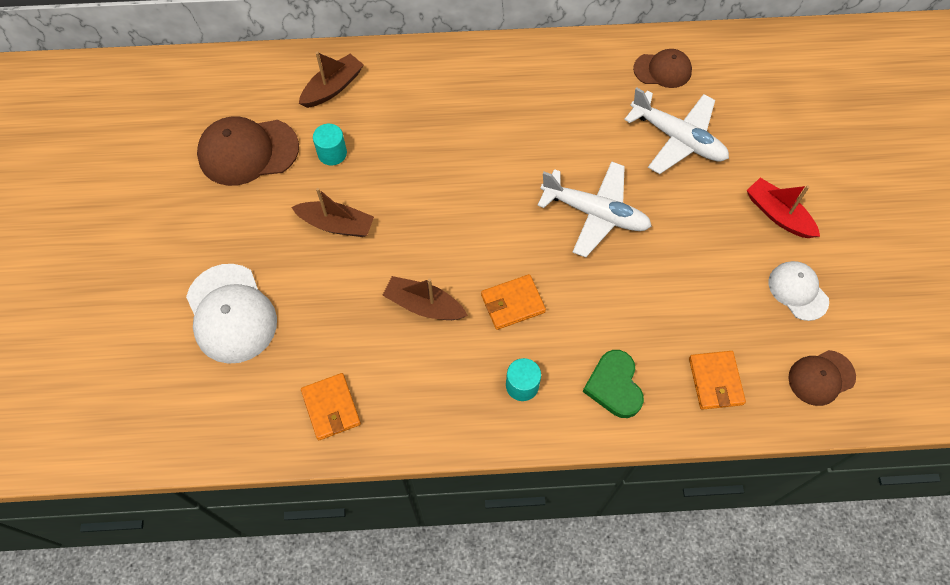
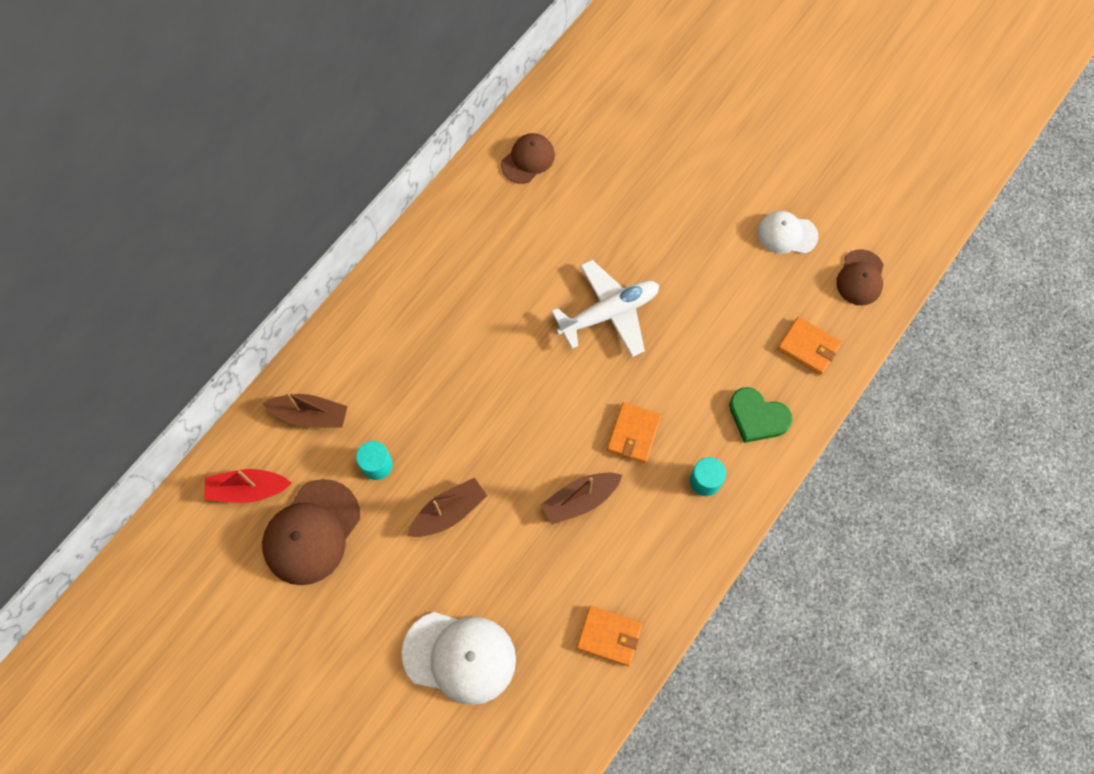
camera: 50 degrees left, 5 degrees up
(333, 87) = (310, 415): brown boat -> brown boat turned 105 degrees clockwise
(677, 139) = (597, 202): white plane -> none
(778, 214) = (718, 192): red boat -> red boat (248, 489)

